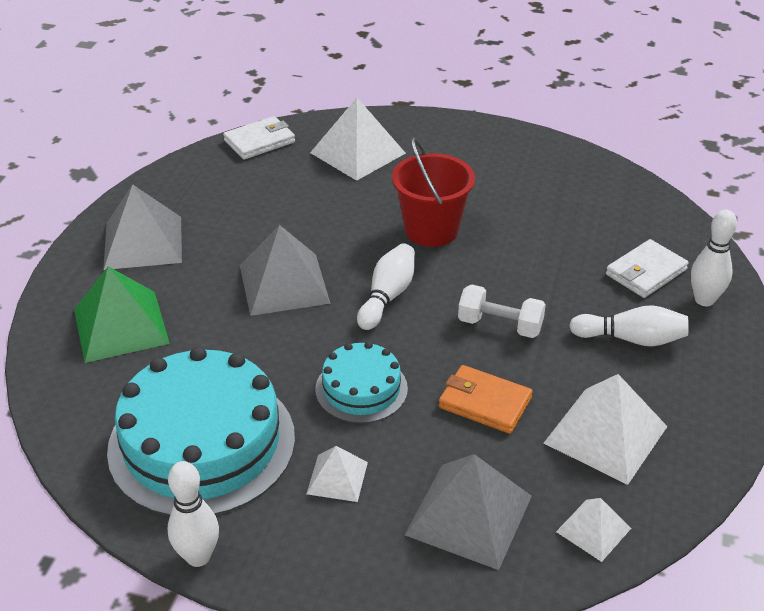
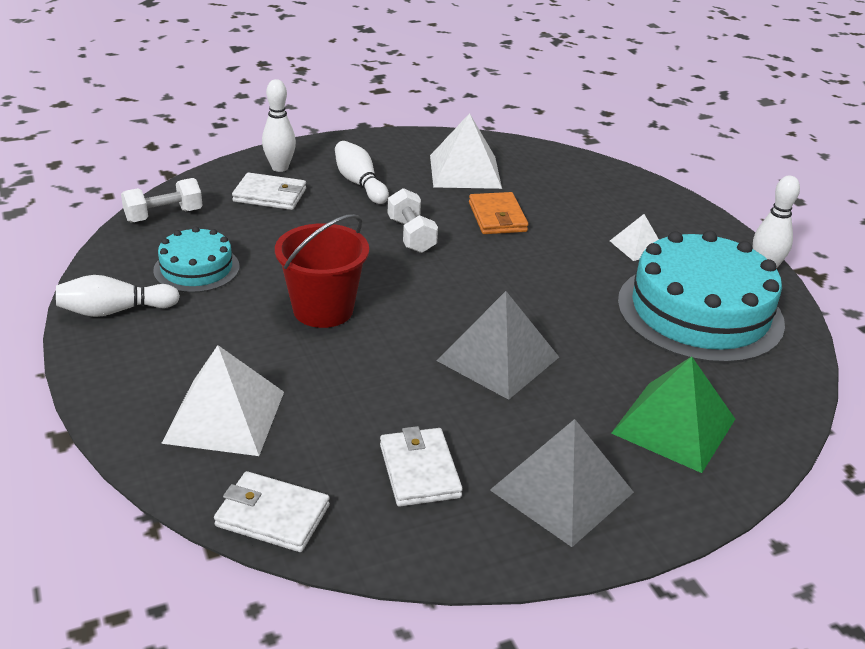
camera: 130 degrees left, 5 degrees down
(227, 199) = (419, 471): none -> white wallet
(361, 389) = (555, 268): turquoise cake -> turquoise cake (196, 268)
(387, 296) = (443, 297): white bowling pin -> white bowling pin (115, 311)
(469, 515) = (591, 195): grey pyramid -> none
(593, 530) = (542, 158): white pyramid -> none
(648, 204) = (164, 215): none -> white dumbbell

